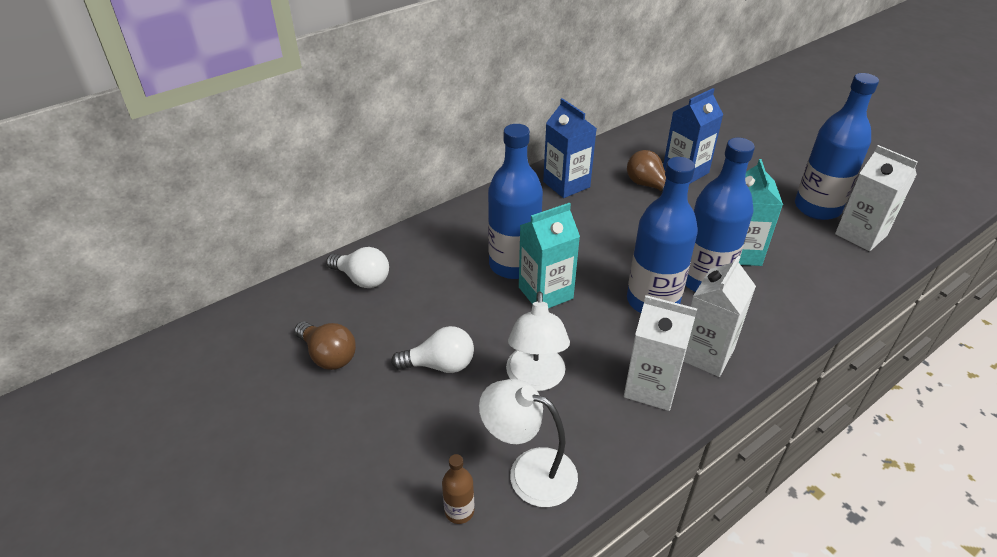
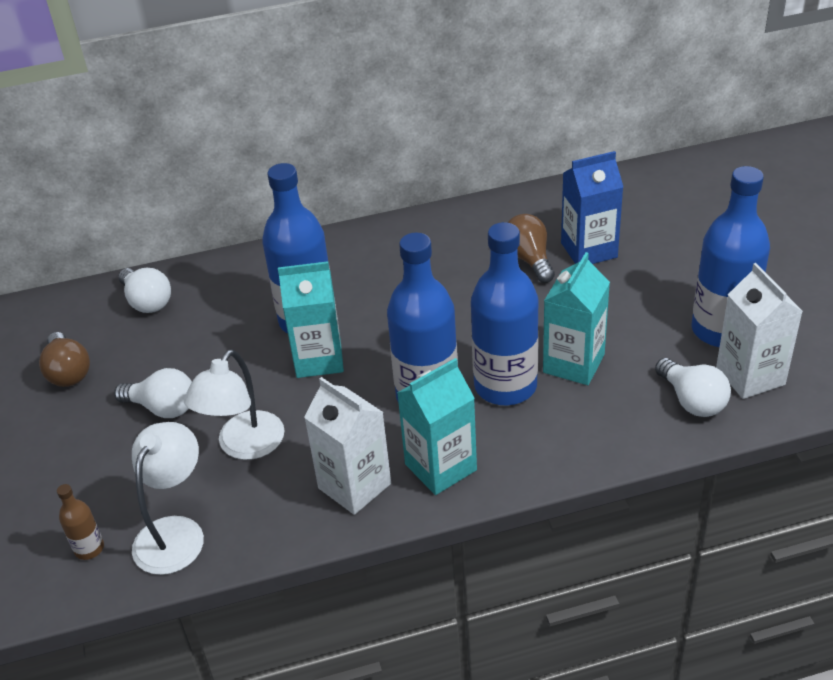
camera: 25 degrees right, 0 degrees up
(529, 471) = (175, 532): white lamp -> white lamp turned 60 degrees clockwise
(566, 184) = (432, 239): blue carton -> none
(705, 354) = (440, 467): white carton -> turquoise carton
(839, 260) = (692, 401): none -> white light bulb

